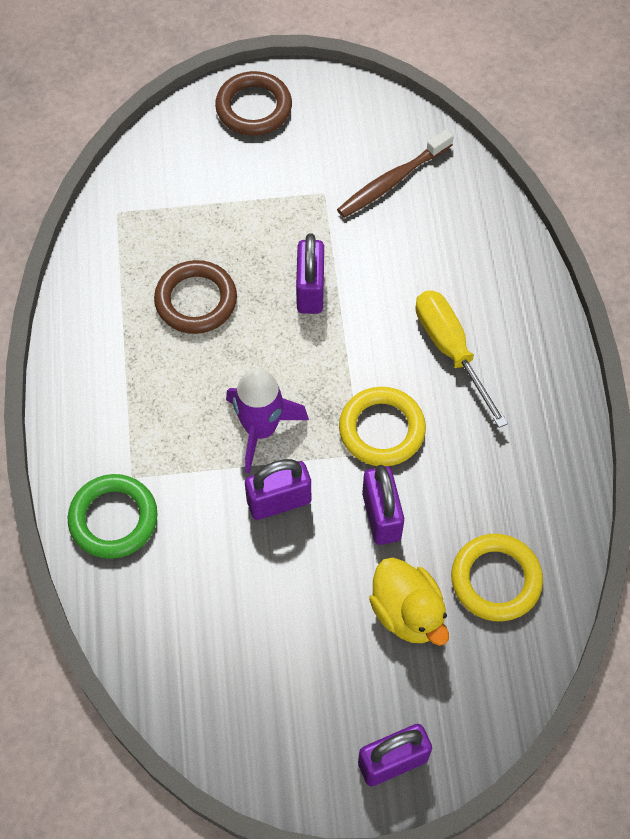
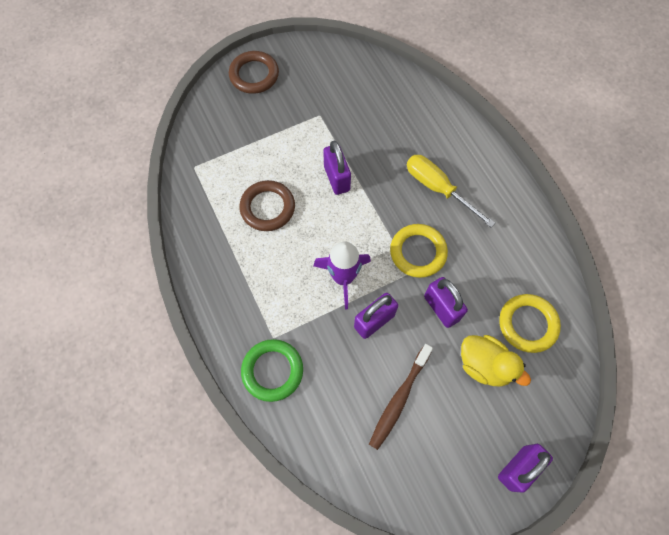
camera: 20 degrees left, 5 degrees up
(393, 181) = (358, 95): brown toothbrush -> brown toothbrush (399, 398)

